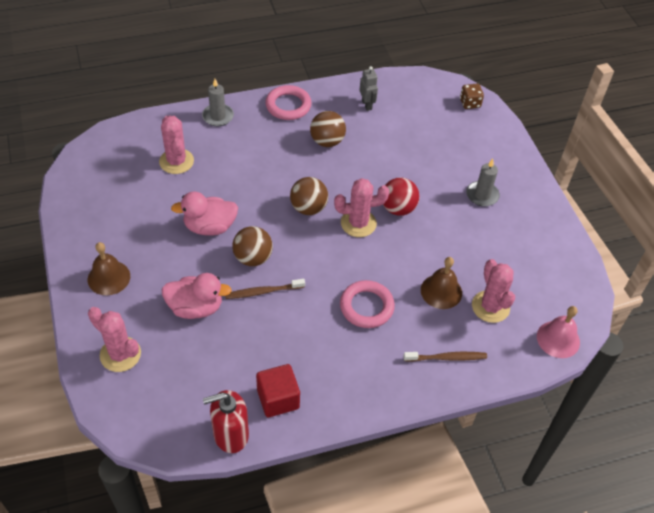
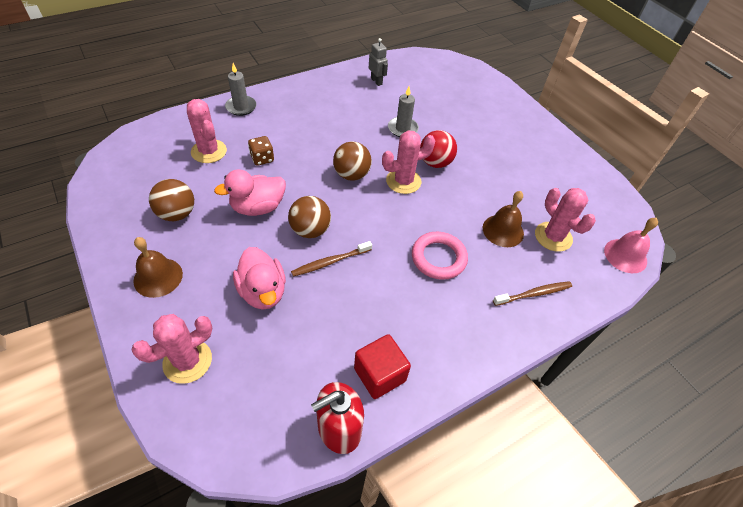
camera: 15 degrees left, 0 degrees up
(120, 354) = (187, 361): pink cactus -> pink cactus turned 60 degrees counterclockwise
(196, 307) = (263, 291): pink duck -> pink duck turned 75 degrees clockwise
(288, 105) = (305, 90): pink ring -> none
(327, 141) = (350, 115): brown ball -> brown ball (177, 214)
(470, 103) = (464, 70): brown dice -> brown dice (262, 158)
(482, 195) = (504, 140): grey candle -> grey candle (402, 129)

